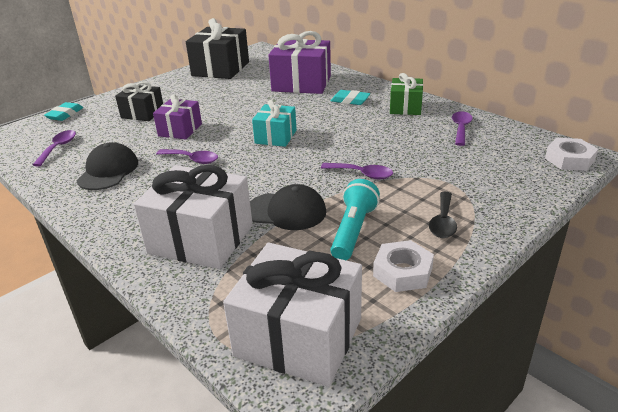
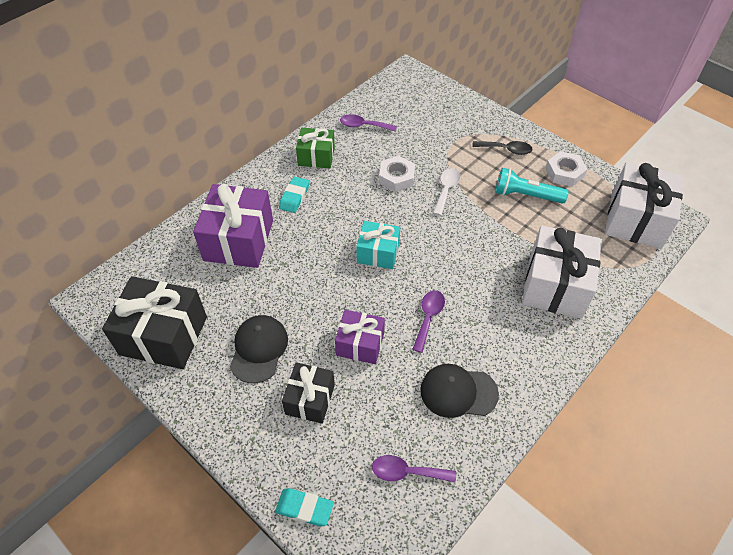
camera: 95 degrees left, 20 degrees up
(286, 211) = (508, 235): black cap -> black cap (259, 349)
(362, 174) = (446, 190): purple spoon -> white spoon
(569, 159) = (415, 79): white nut -> white nut (396, 177)

